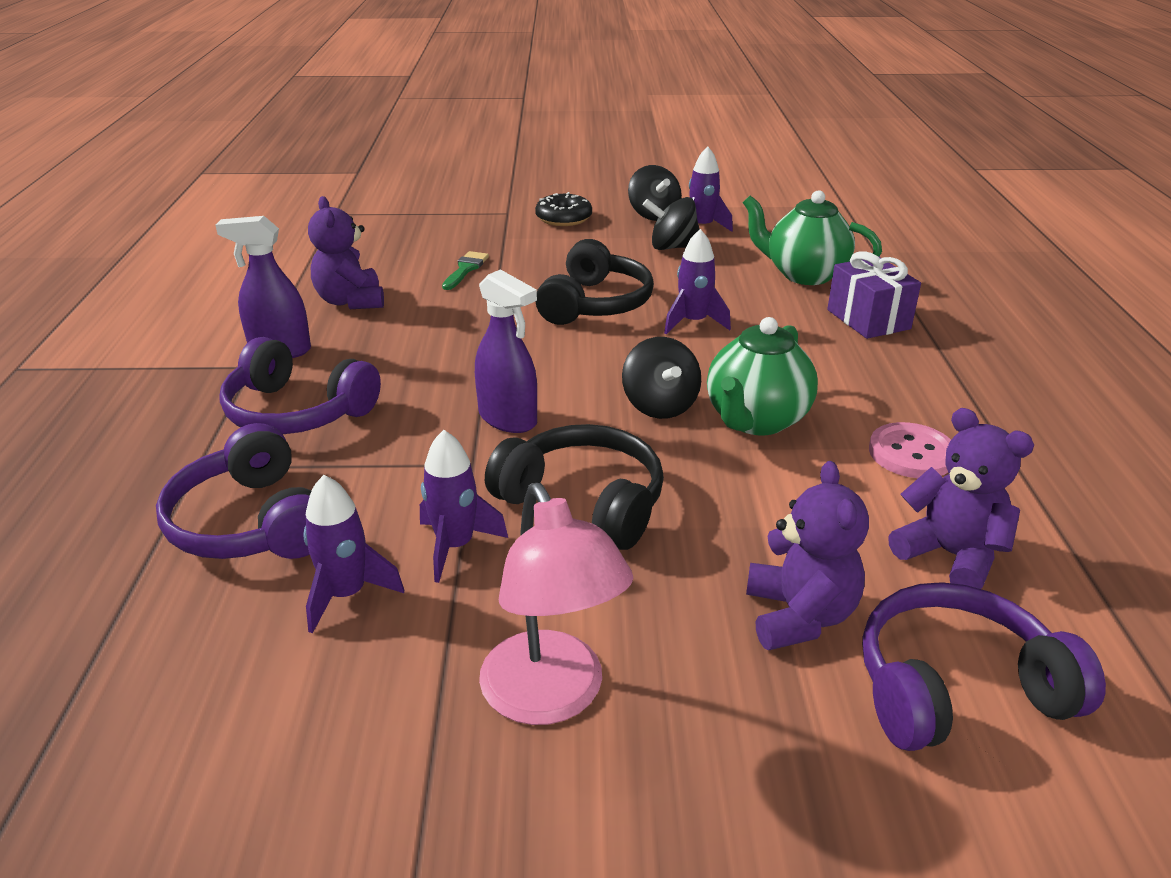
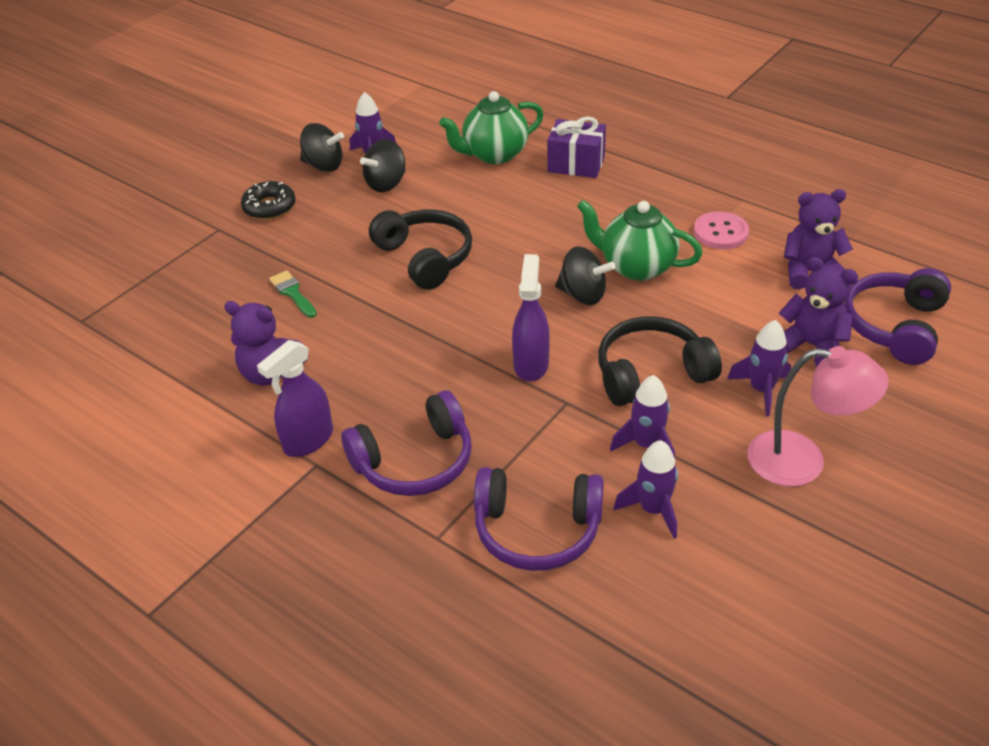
camera: 50 degrees left, 10 degrees up
(508, 419) = (531, 364): purple spray bottle -> purple spray bottle turned 75 degrees counterclockwise
(693, 323) = (501, 230): purple rocket -> purple rocket (761, 390)
(756, 420) = (636, 267): green teapot -> green teapot turned 135 degrees clockwise

